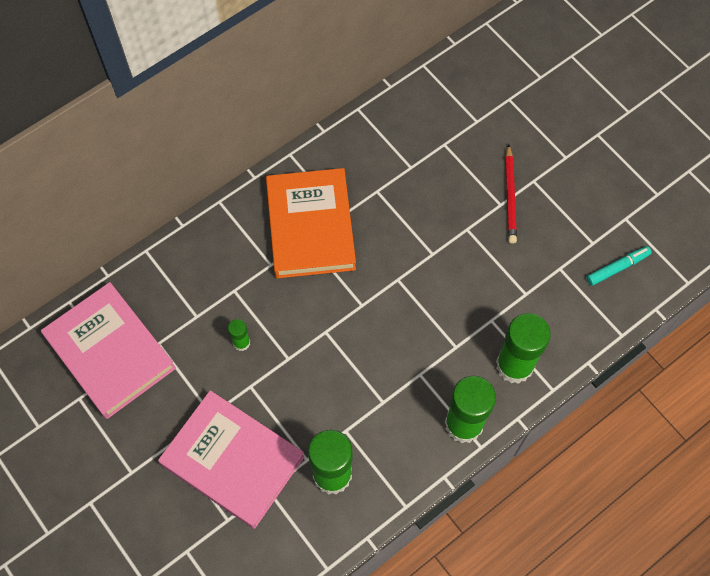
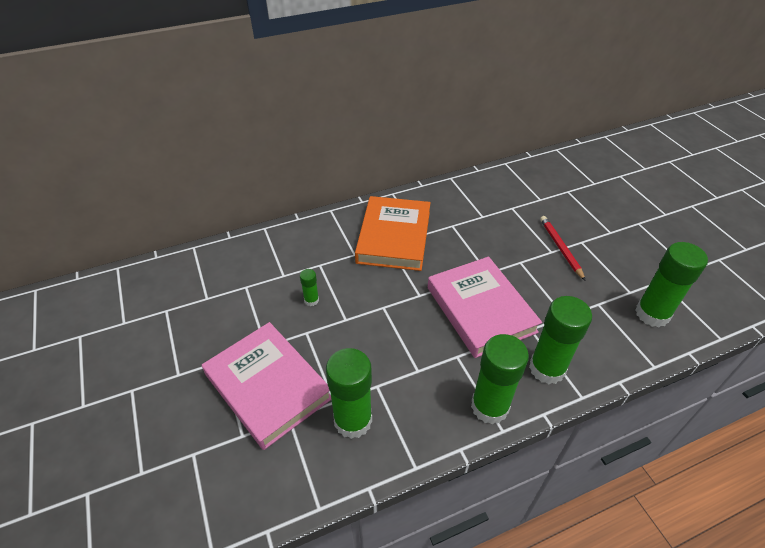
camera: 15 degrees right, 20 degrees down
(110, 352) = (206, 285): pink book -> pink book (480, 309)
(510, 196) = (560, 248): red pencil -> red pencil turned 150 degrees clockwise
(617, 268) = (652, 314): turquoise marker -> green glue stick

